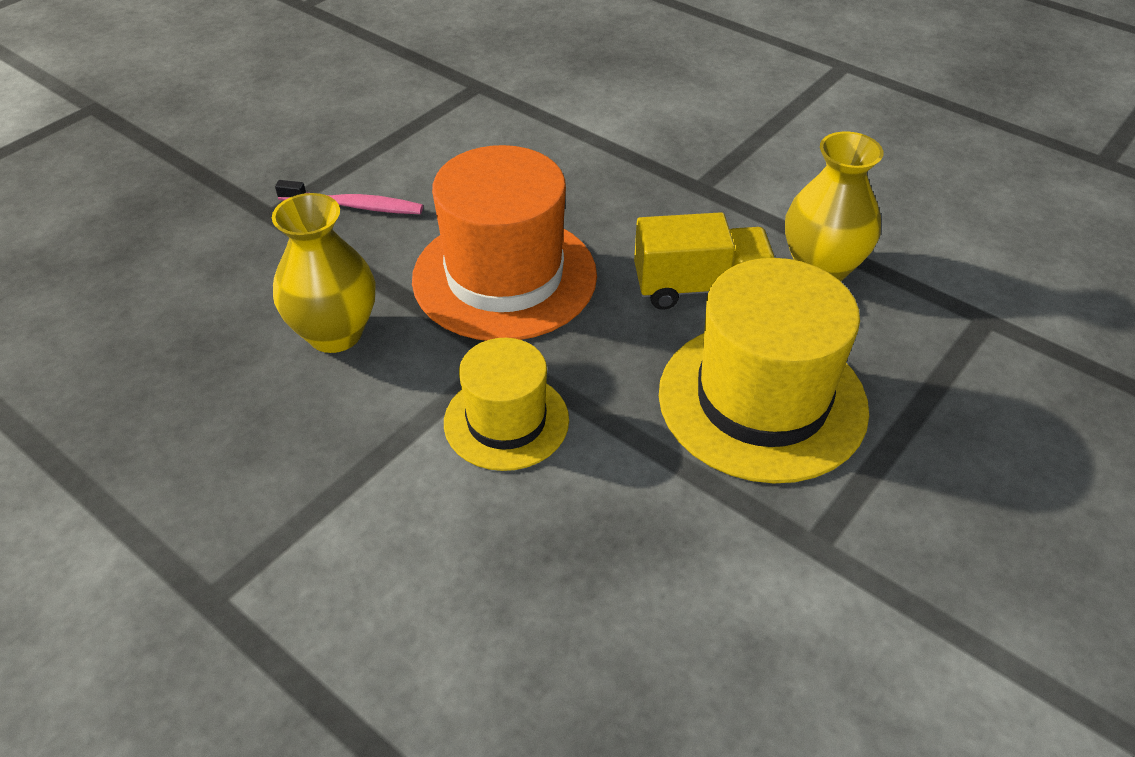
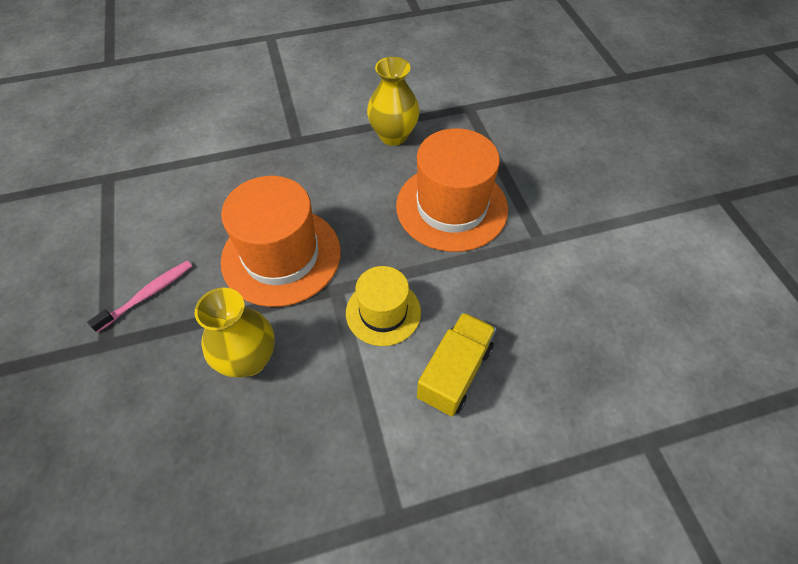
camera: 55 degrees left, 10 degrees up
(700, 287) = (364, 184): yellow truck -> yellow truck (454, 372)
(762, 400) = (451, 207): yellow hat -> orange hat

